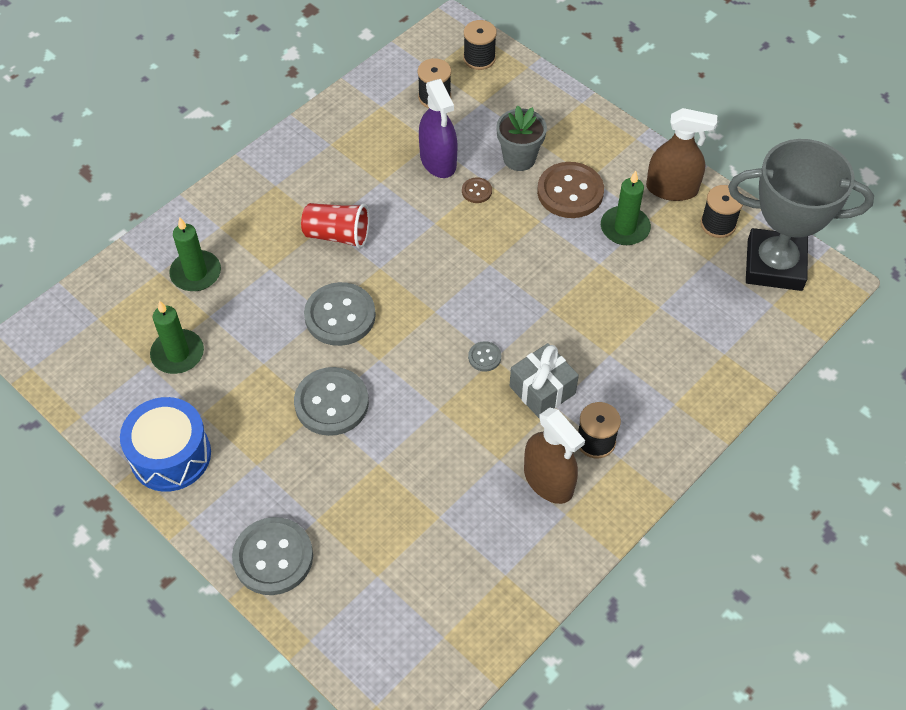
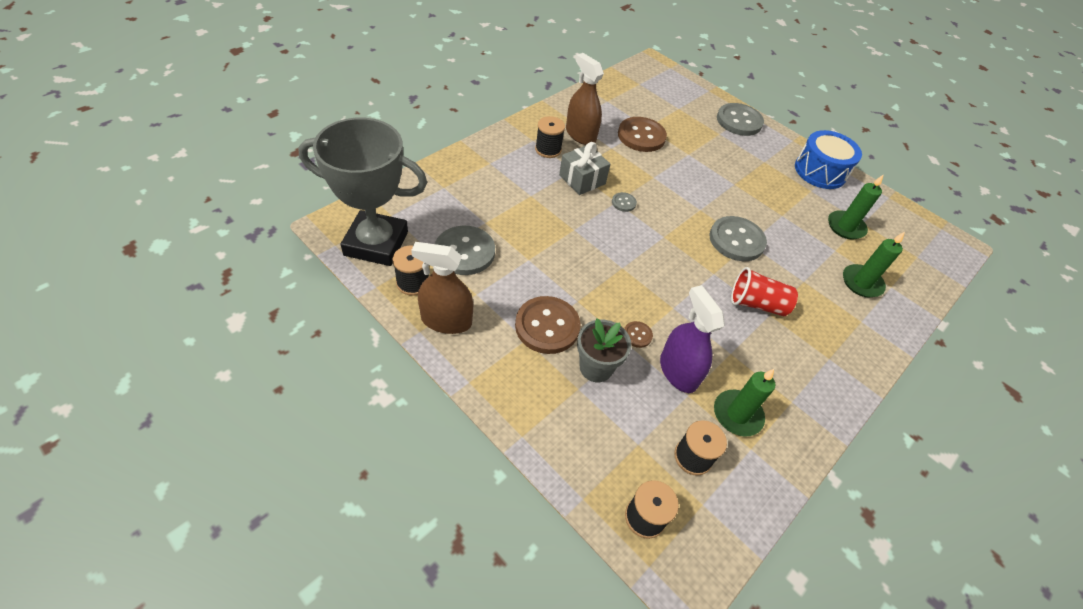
camera: 175 degrees right, 5 degrees down
(331, 403) = (727, 187): grey button -> grey button (465, 252)
(450, 492) = (641, 136): none -> brown button
(624, 228) = (500, 287): green candle -> green candle (737, 414)

